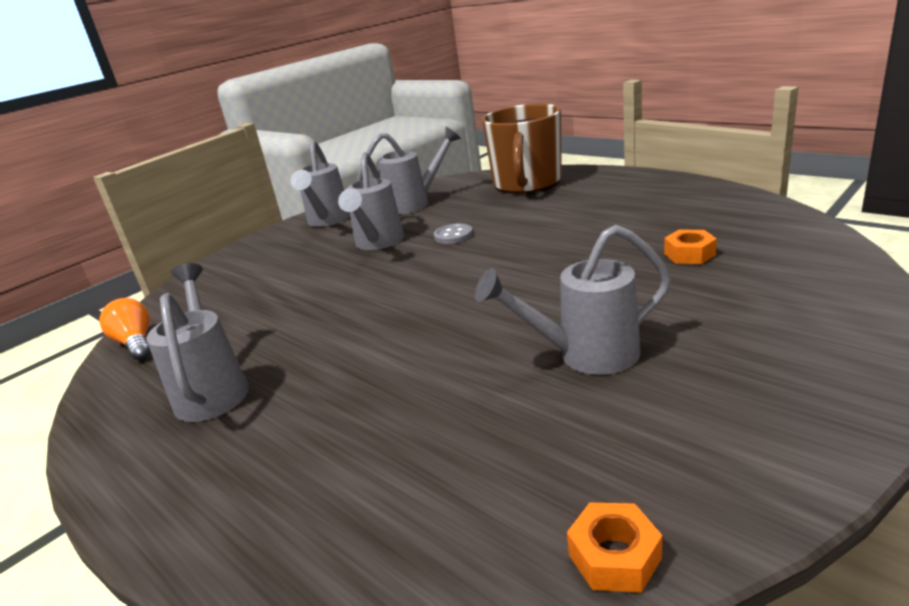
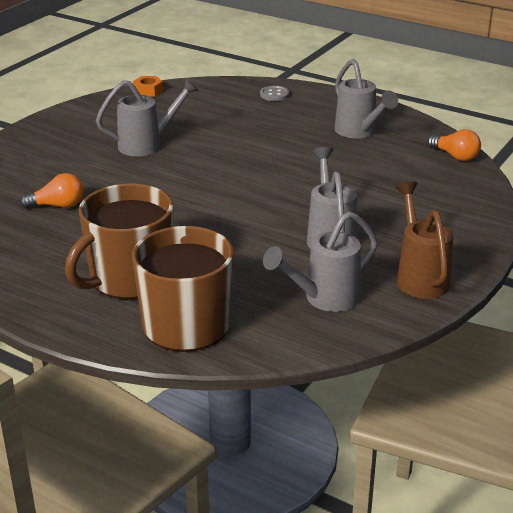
camera: 165 degrees right, 5 degrees up
(327, 221) = (419, 276): grey watering can -> brown watering can
(453, 235) = (254, 240): grey button -> grey button (274, 95)
(578, 202) = (129, 278): none -> brown mug
(689, 254) = (58, 206): orange nut -> orange light bulb

